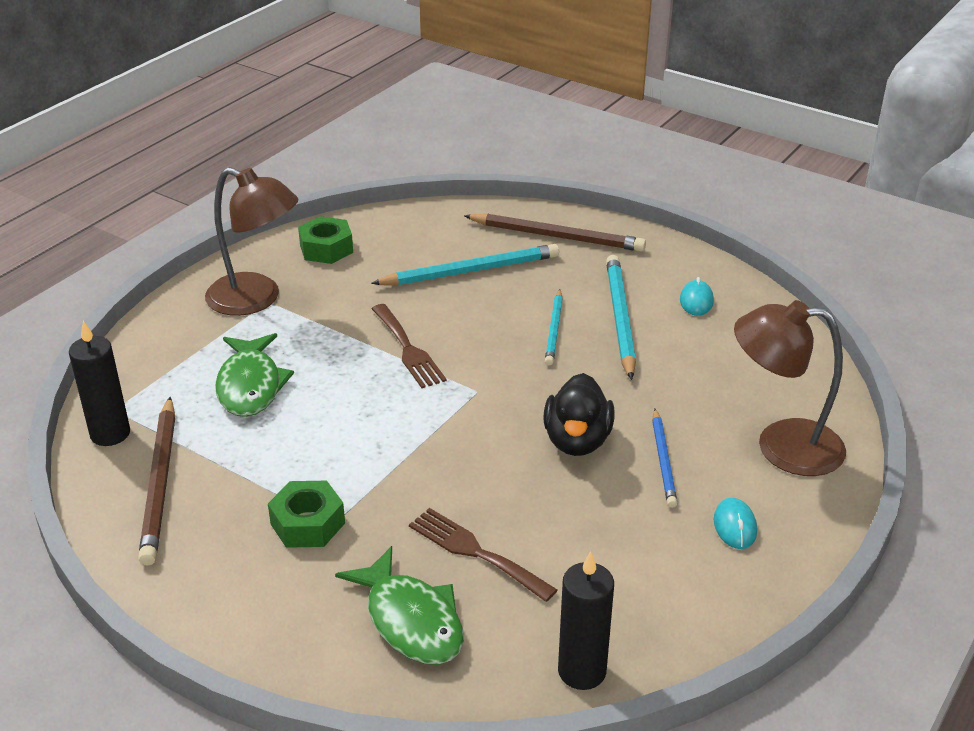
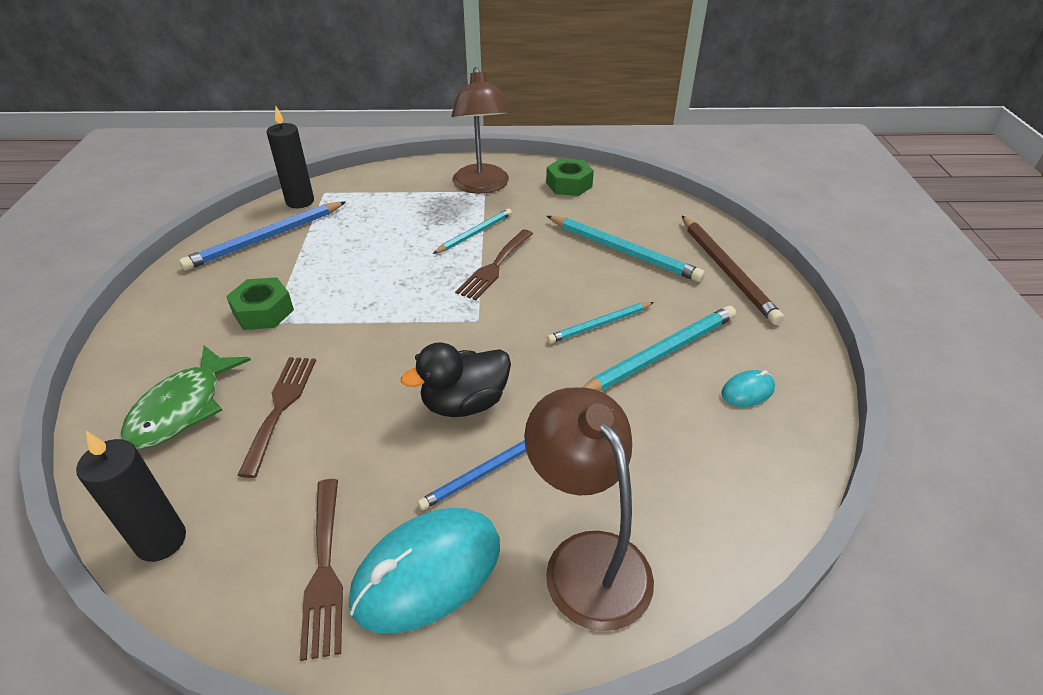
camera: 55 degrees right, 5 degrees up
(160, 483) = (266, 238): brown pencil -> blue pencil
(250, 385) = (390, 225): green fish -> none
(337, 338) = (474, 233): none -> turquoise pencil
(692, 580) = (324, 571): none -> brown fork
(734, 526) = (427, 572): turquoise mouse -> turquoise mouse, size x2.13

